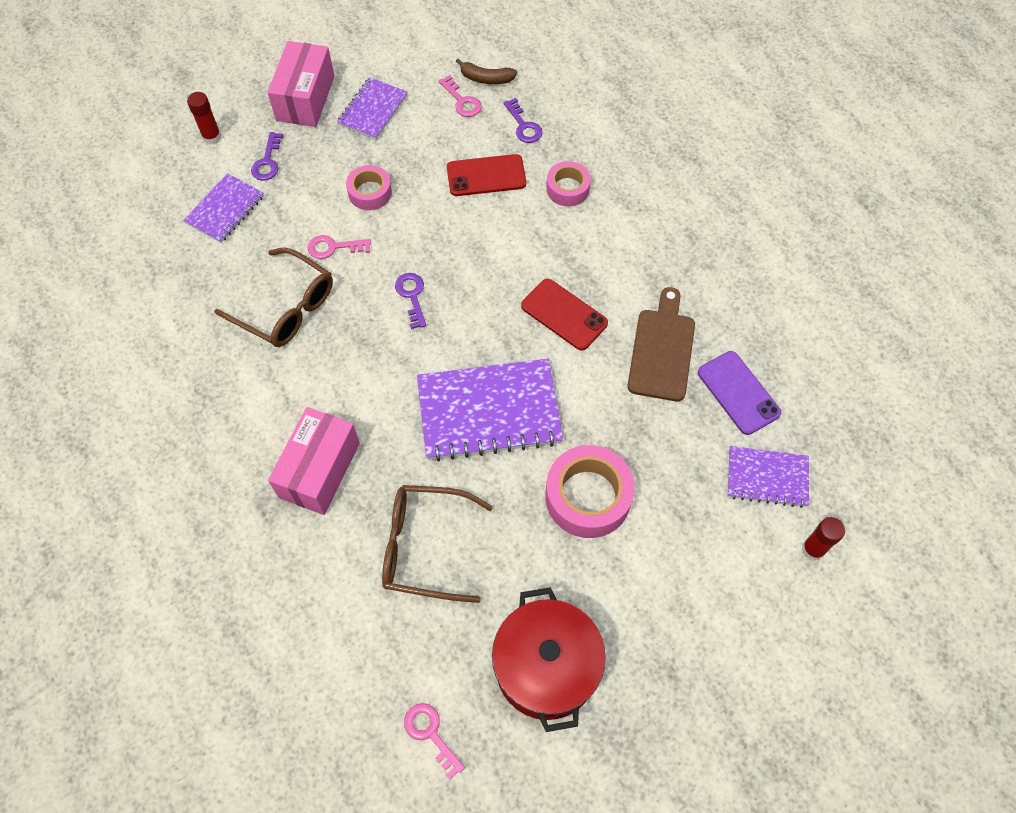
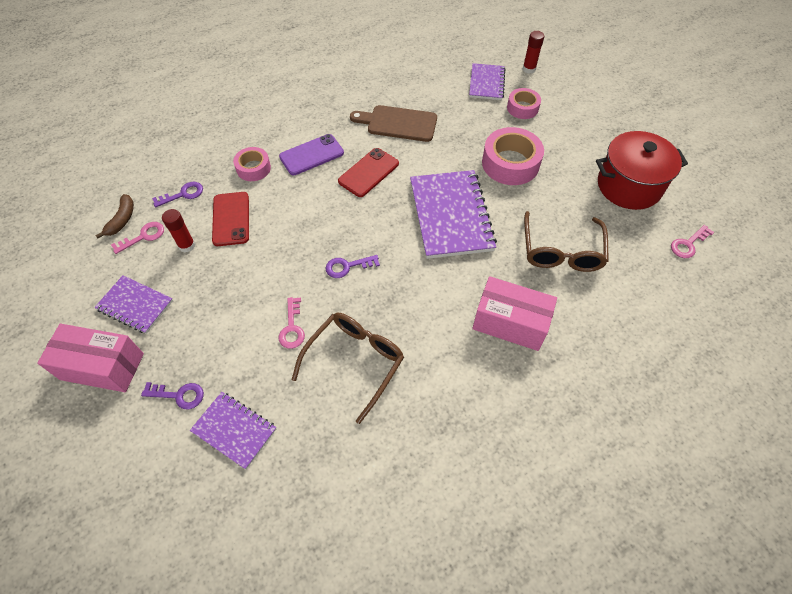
camera: 90 degrees left, 5 degrees down
(212, 137) = (131, 457): red glue stick -> red glue stick (187, 245)
(370, 192) = (234, 302): pink tape -> pink tape (522, 108)
(738, 393) = (429, 91): purple phone -> purple phone (311, 155)

